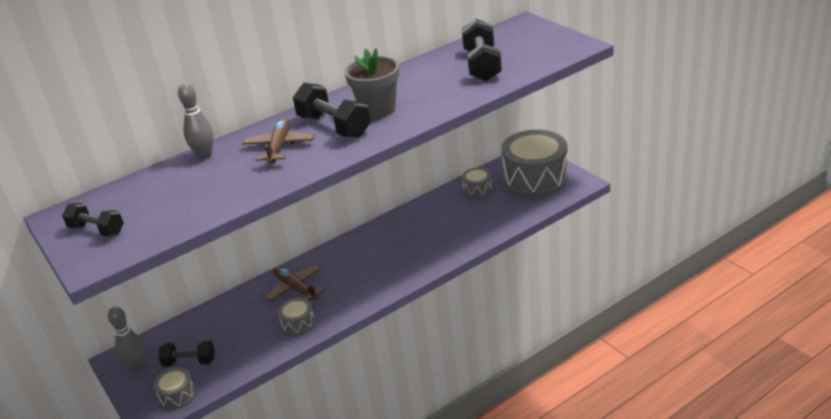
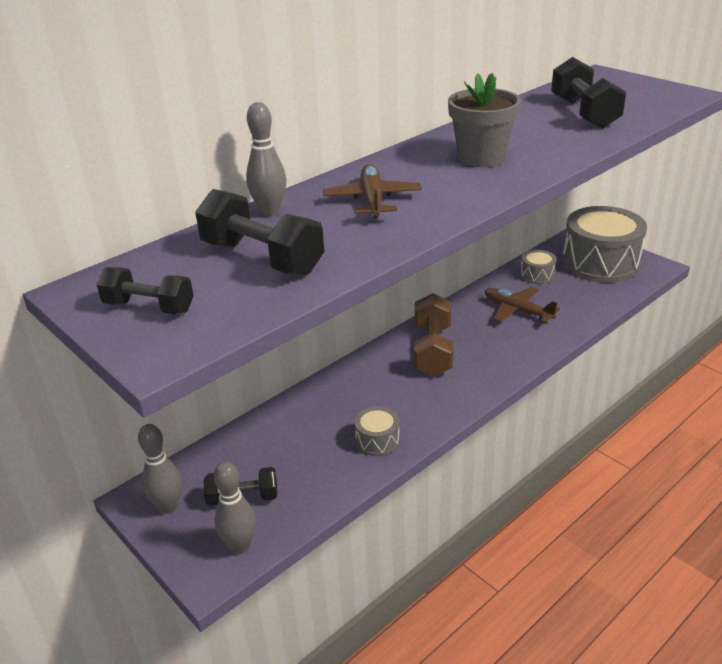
camera: 10 degrees left, 0 degrees up
(177, 395) = (240, 546): grey drum -> grey bowling pin
(295, 288) = (356, 396): brown plane -> brown plane (517, 311)
(334, 126) = (434, 177): black dumbbell -> black dumbbell (262, 258)
(366, 253) = (432, 350): none -> brown dumbbell

